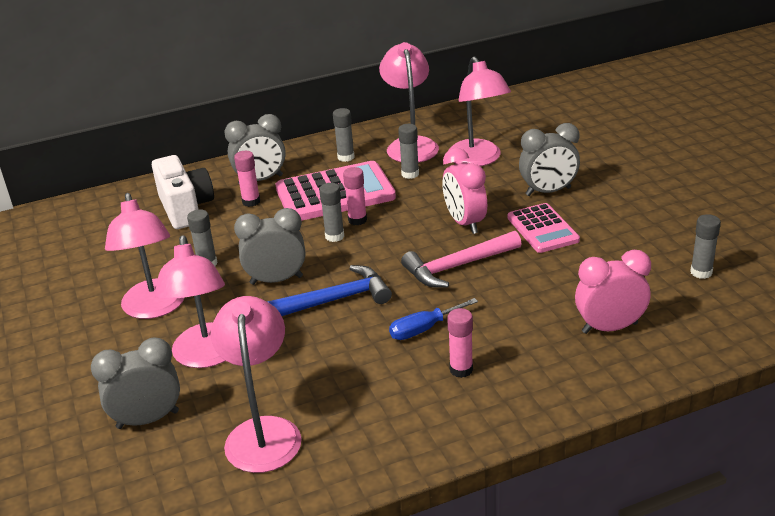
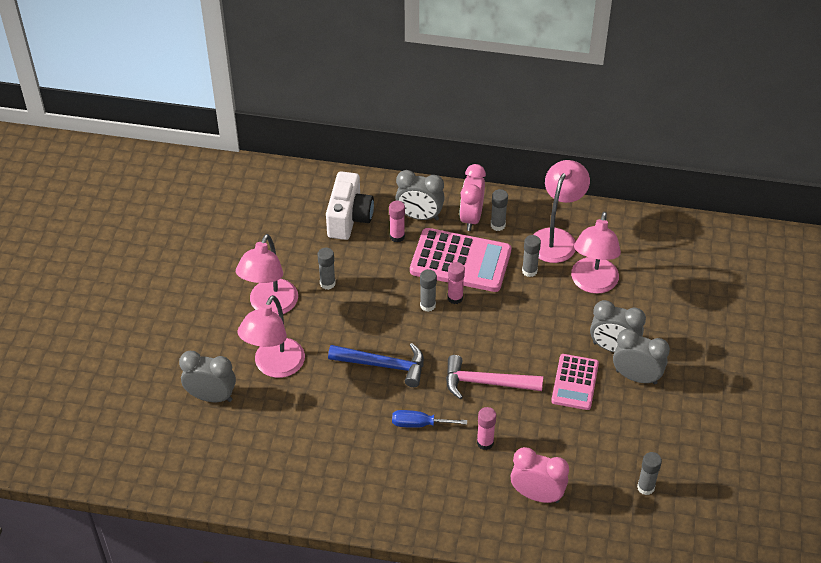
camera: 30 degrees right, 15 degrees up
(263, 432) = (267, 446): pink lamp -> none
(276, 280) = (360, 325): grey clock -> grey clock (636, 377)
(461, 369) = (415, 470): pink glue stick -> pink glue stick (485, 443)
(465, 223) = (526, 344): pink clock -> pink clock (471, 218)

